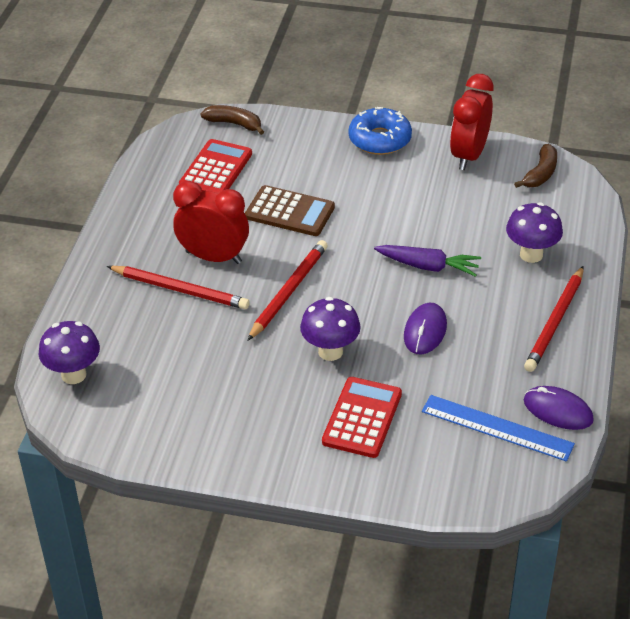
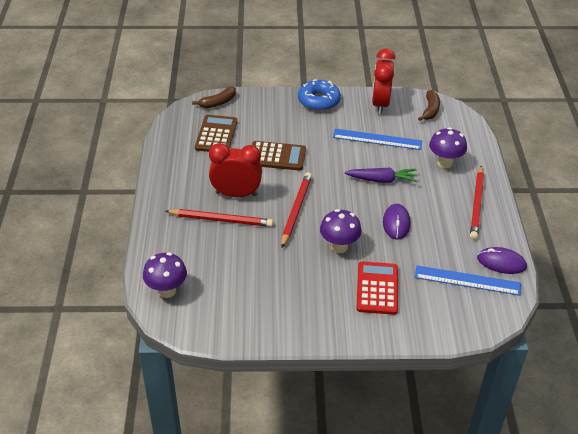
camera: 15 degrees left, 0 degrees up
(216, 169) = (216, 135): red calculator -> brown calculator
(234, 124) = (218, 103): brown banana -> brown banana turned 135 degrees clockwise
(444, 206) = (377, 139): none -> blue ruler

